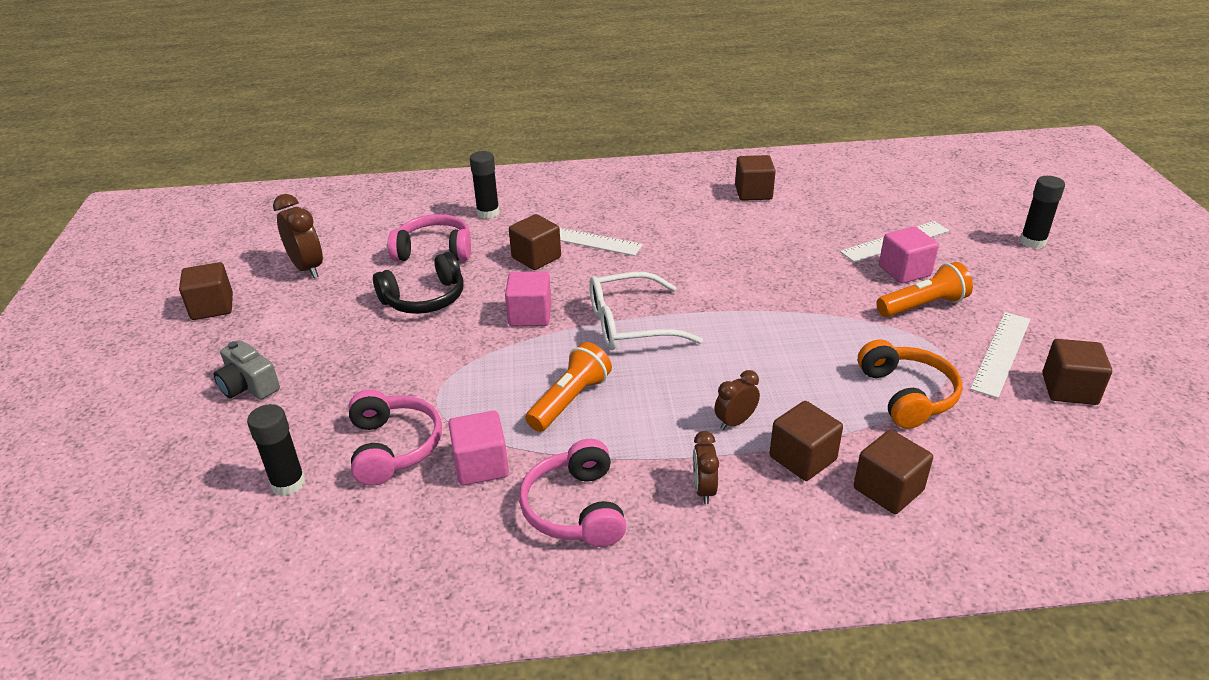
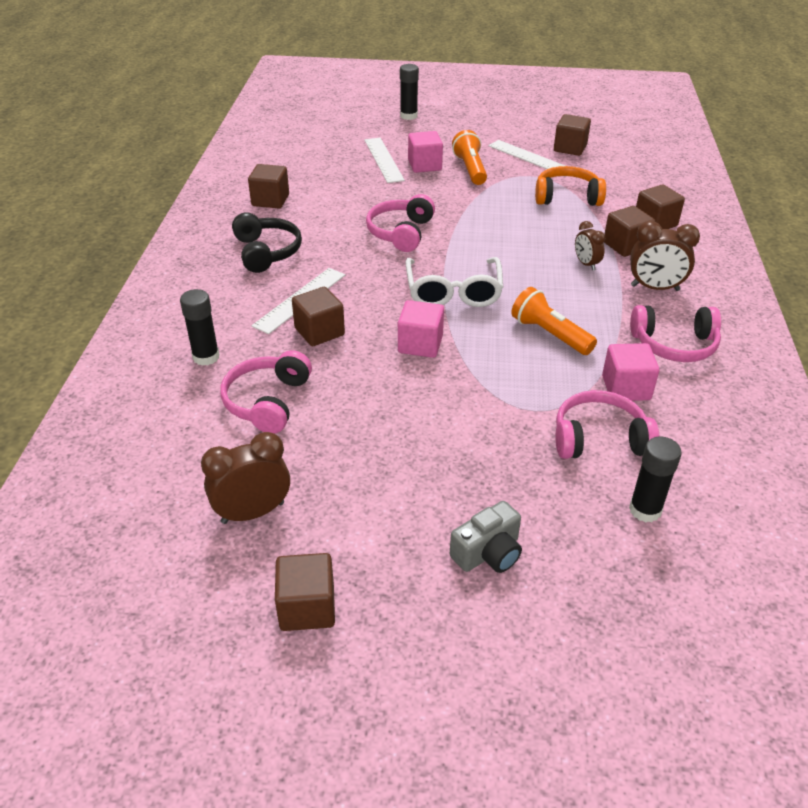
camera: 80 degrees left, 5 degrees up
(424, 298) = (364, 412): black headphones -> black headphones (266, 252)
(703, 490) = (655, 288): brown clock -> brown clock, size x1.64
(734, 276) = (401, 233): none -> pink headphones

